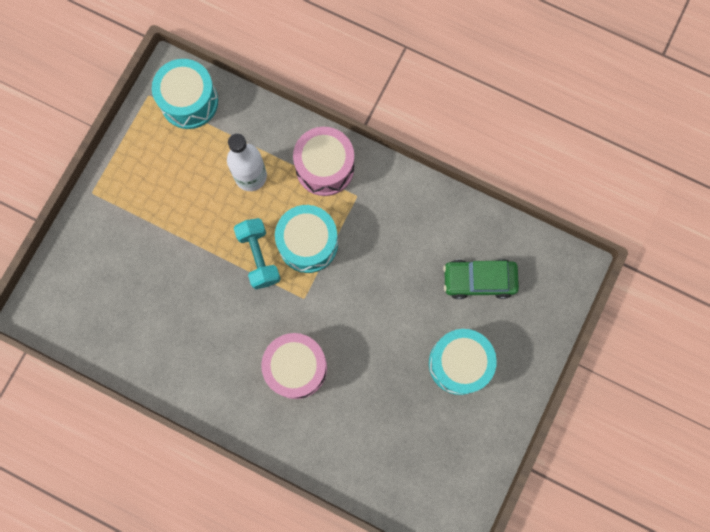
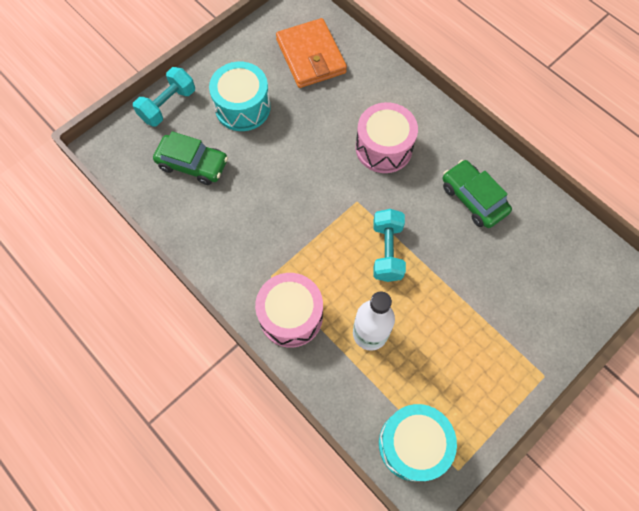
camera: 160 degrees left, 10 degrees down
(191, 341) = (473, 199): none -> green car
(308, 243) = (335, 248): turquoise drum -> none
(413, 457) = (311, 56): none -> orange wallet
(537, 337) = (168, 105): none -> turquoise dumbbell

